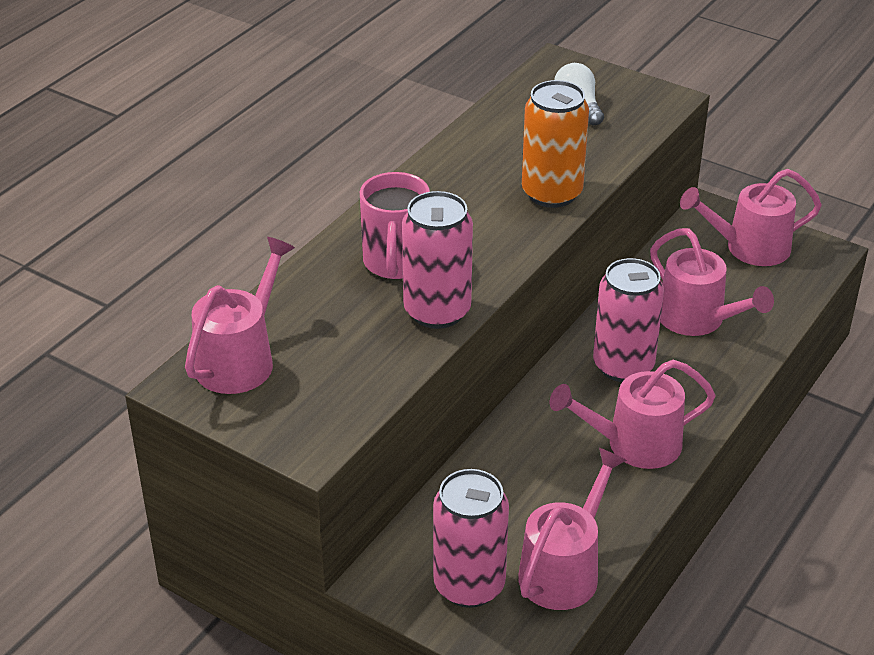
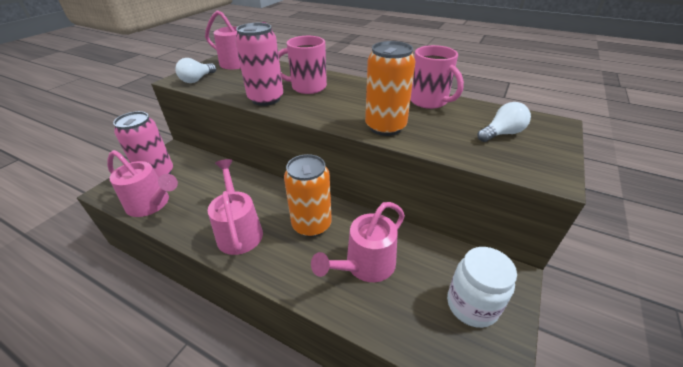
camera: 85 degrees right, 0 degrees up
(320, 416) = (197, 79): none -> white light bulb
(477, 144) = (429, 101): none -> pink mug
(623, 366) = (311, 225): pink can -> orange can
(748, 248) = (472, 305): pink watering can -> white jar

